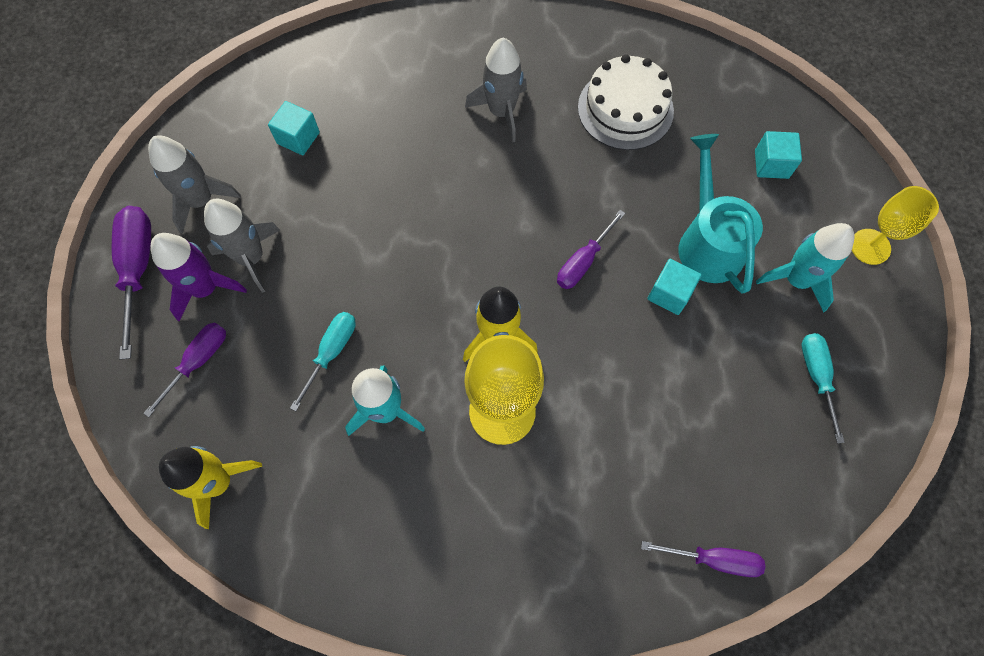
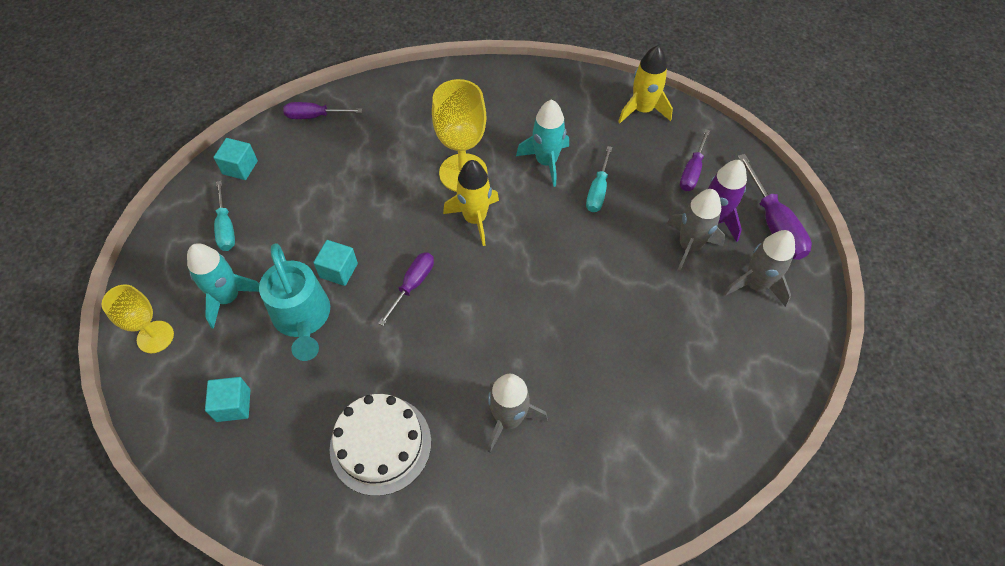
camera: 170 degrees right, 10 degrees down
(298, 138) = (698, 357): turquoise cube -> turquoise cube (240, 167)

